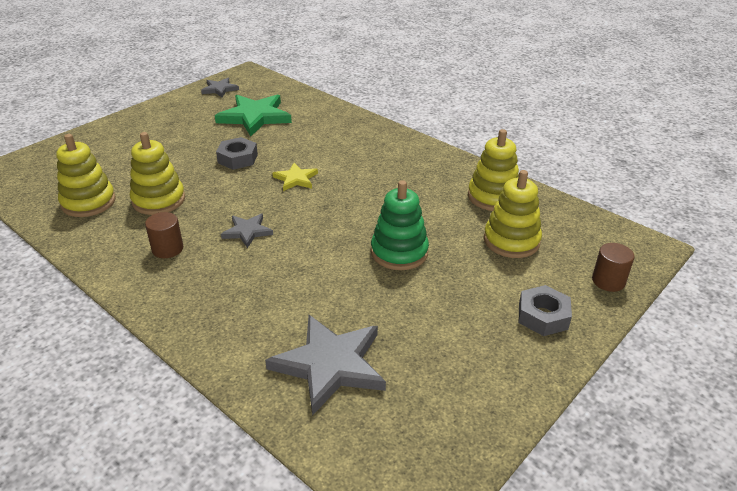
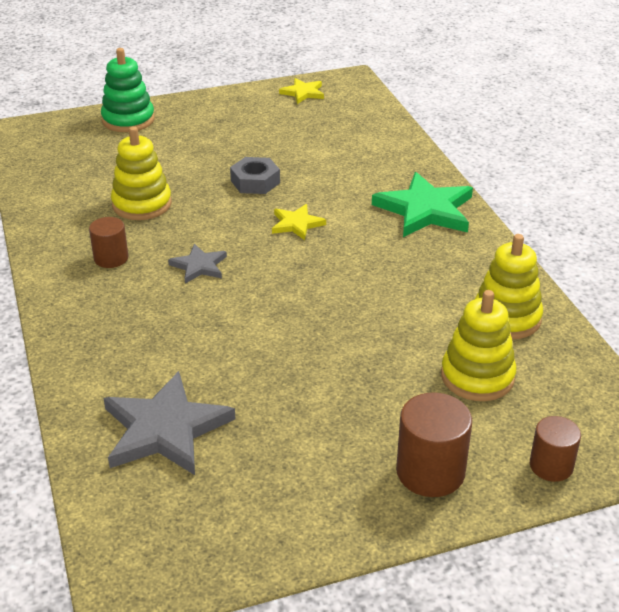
camera: 30 degrees right, 0 degrees up
(88, 202) = (77, 186): yellow stacking toy -> none
(219, 89) = (303, 93): grey star -> yellow star
(255, 117) = (314, 137): green star -> green star (425, 210)
(399, 252) = (335, 343): green stacking toy -> green stacking toy (128, 120)
(543, 316) = (430, 472): grey nut -> brown cylinder

